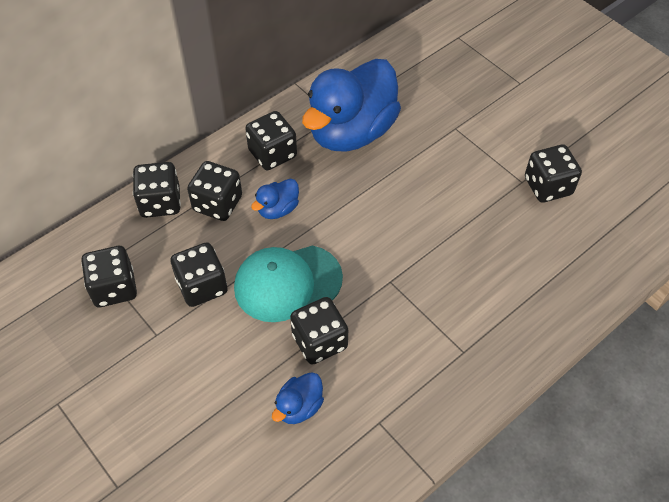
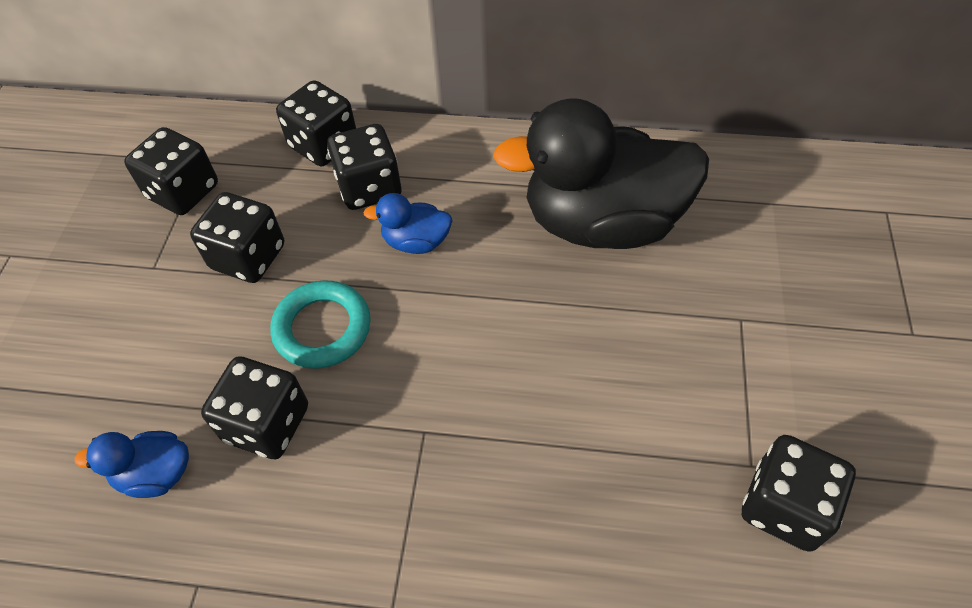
camera: 50 degrees right, 0 degrees up
(272, 154) = (486, 180): black dice -> none
(287, 283) = (322, 328): turquoise cap -> turquoise ring
(351, 132) = (602, 223): blue duck -> black duck

